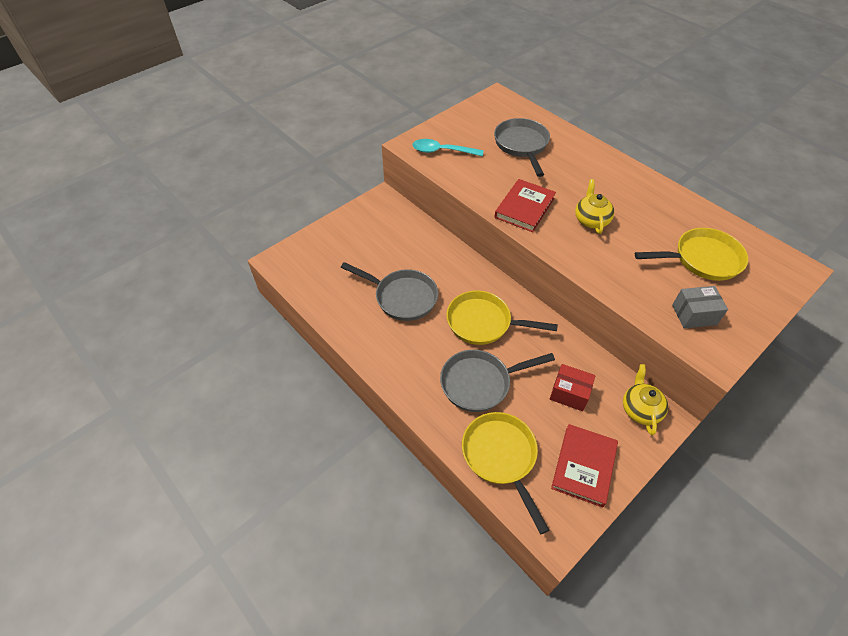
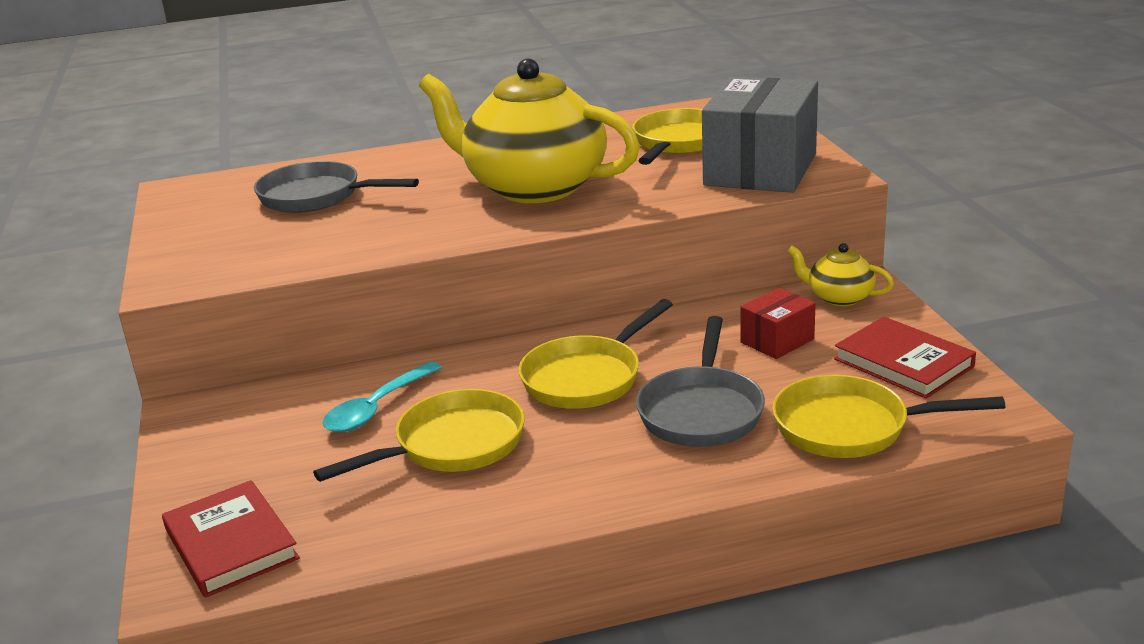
camera: 60 degrees left, 25 degrees down
(402, 297) = (452, 445): grey pan -> yellow pan
(442, 151) = (229, 260): turquoise spoon -> turquoise spoon (376, 408)
(524, 208) = (451, 225): red book -> red book (231, 544)
(591, 220) = (534, 187): yellow teapot -> yellow teapot, size x2.31
(694, 315) = (760, 169): grey box -> grey box, size x2.09

